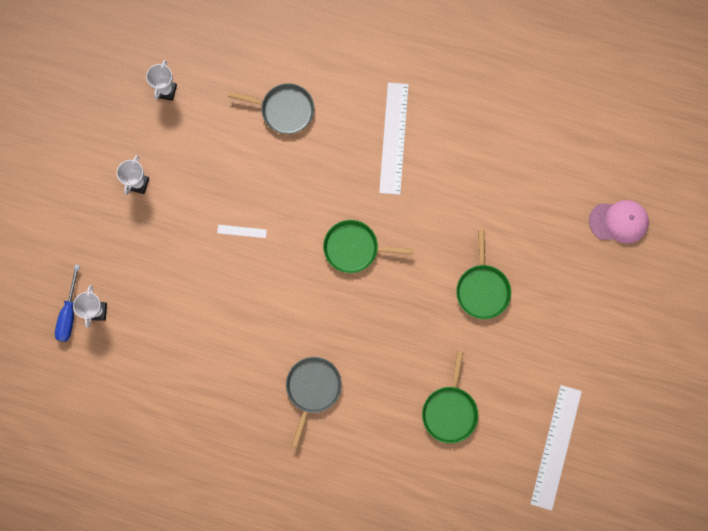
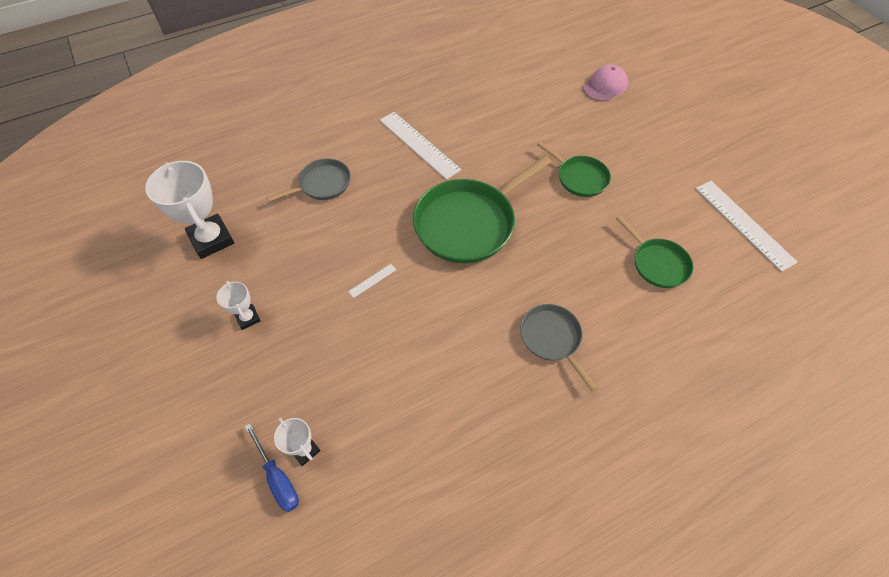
camera: 45 degrees left, 20 degrees down
(166, 91) = (212, 239): white trophy -> white trophy, size x1.95
(354, 248) = (468, 223): green pan -> green pan, size x1.84

